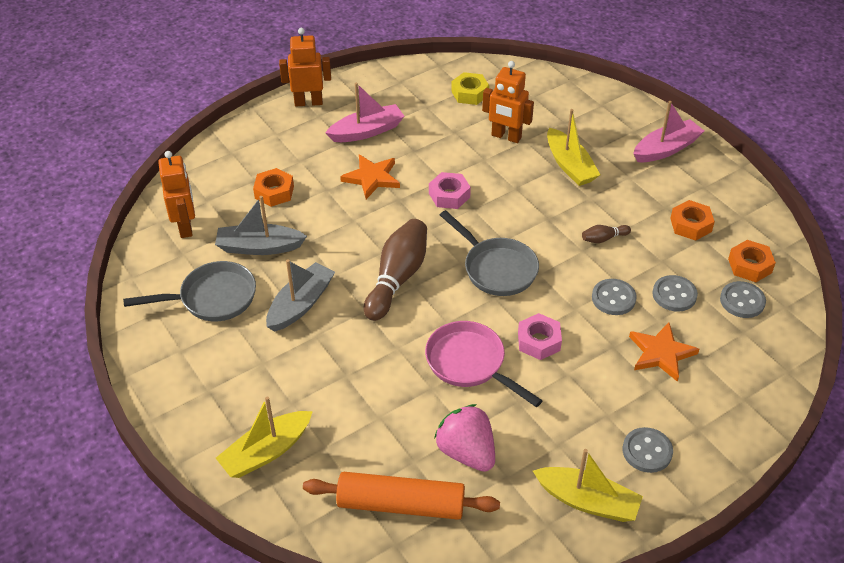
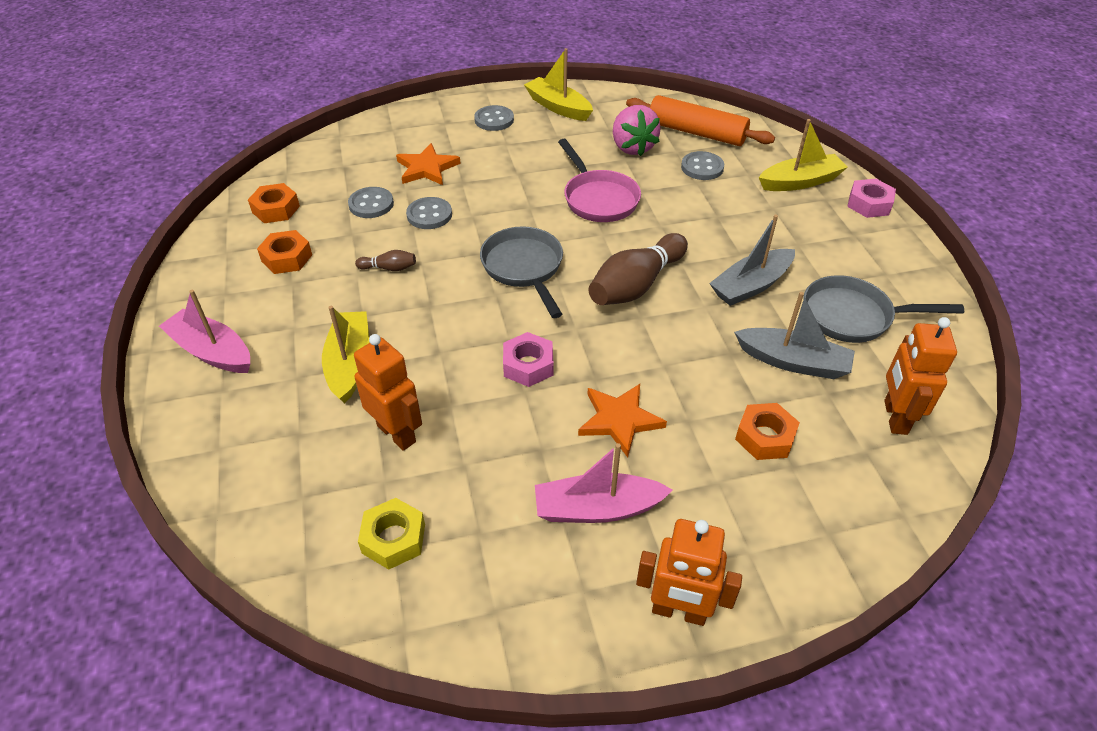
camera: 160 degrees left, 0 degrees up
(539, 341) = (525, 200): pink nut -> pink nut (869, 204)
(666, 149) = (212, 352): pink boat -> pink boat turned 45 degrees clockwise
(742, 301) = (317, 185): grey button -> grey button (702, 167)

